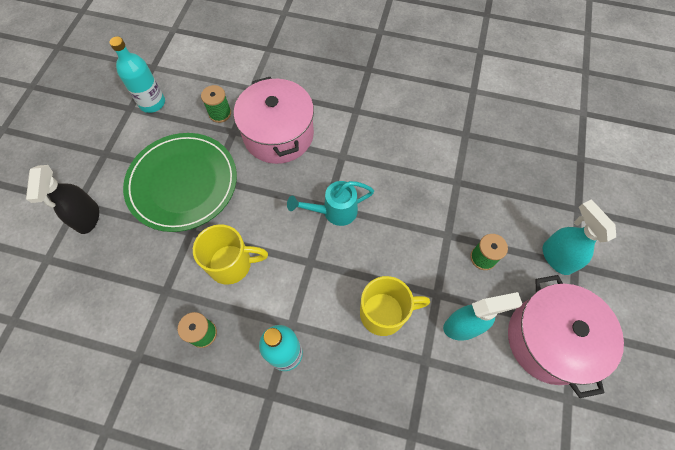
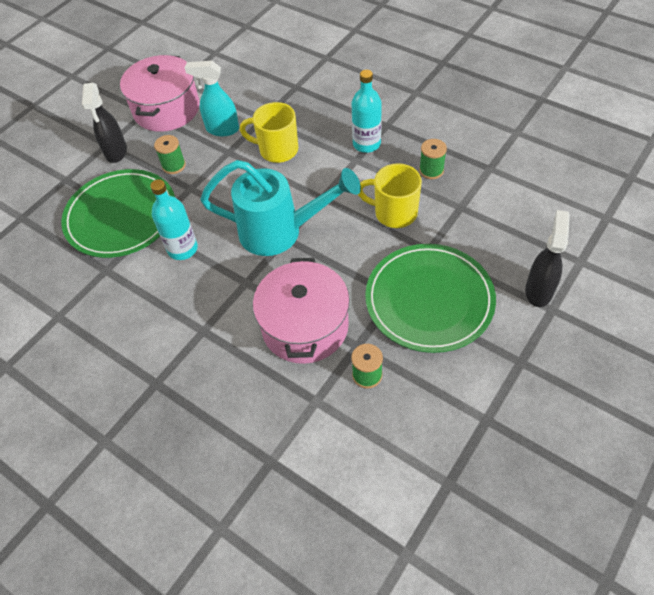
camera: 155 degrees left, 10 degrees down
(152, 103) = (454, 418): turquoise bottle -> turquoise bottle (182, 249)
(333, 212) = (281, 232): turquoise watering can -> turquoise watering can, size x1.76
(492, 185) = (121, 216): none -> green plate
(556, 257) = (116, 152): turquoise spray bottle -> black spray bottle

